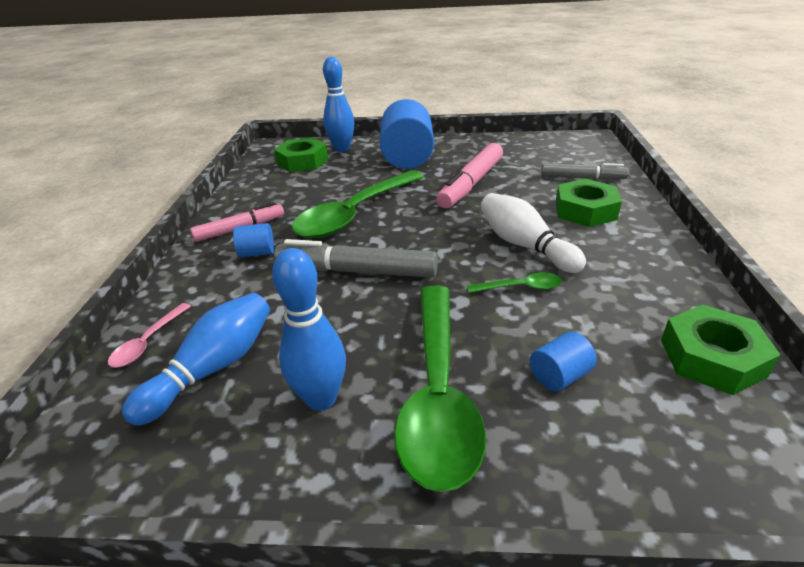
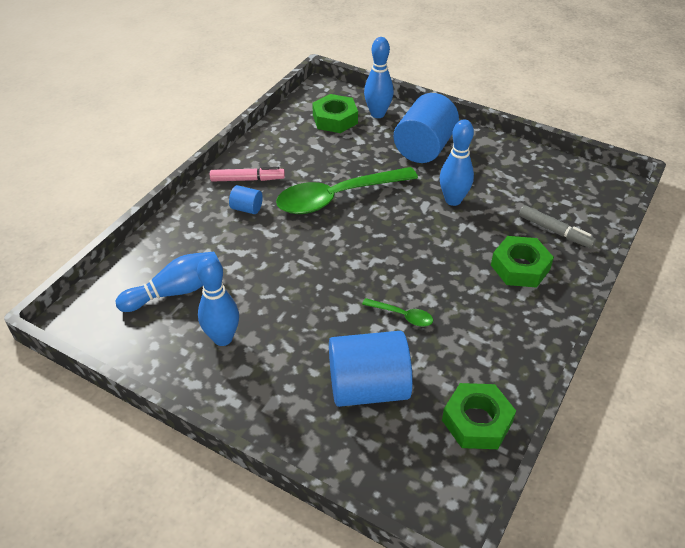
camera: 25 degrees right, 10 degrees up
(148, 342) = (148, 256): pink spoon -> none
(356, 271) = (302, 253): grey marker -> none
(438, 392) = (289, 364): green spoon -> none
(471, 184) = (453, 200): pink marker -> blue bowling pin
(524, 245) = (439, 281): white bowling pin -> none
(559, 376) = (368, 387): blue cylinder -> blue cylinder, size x2.22

